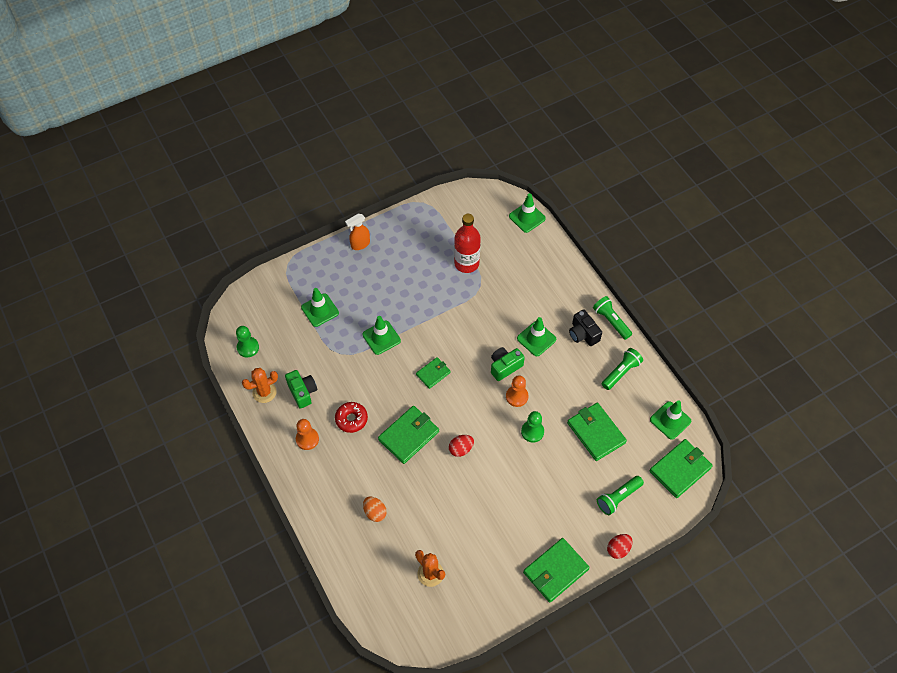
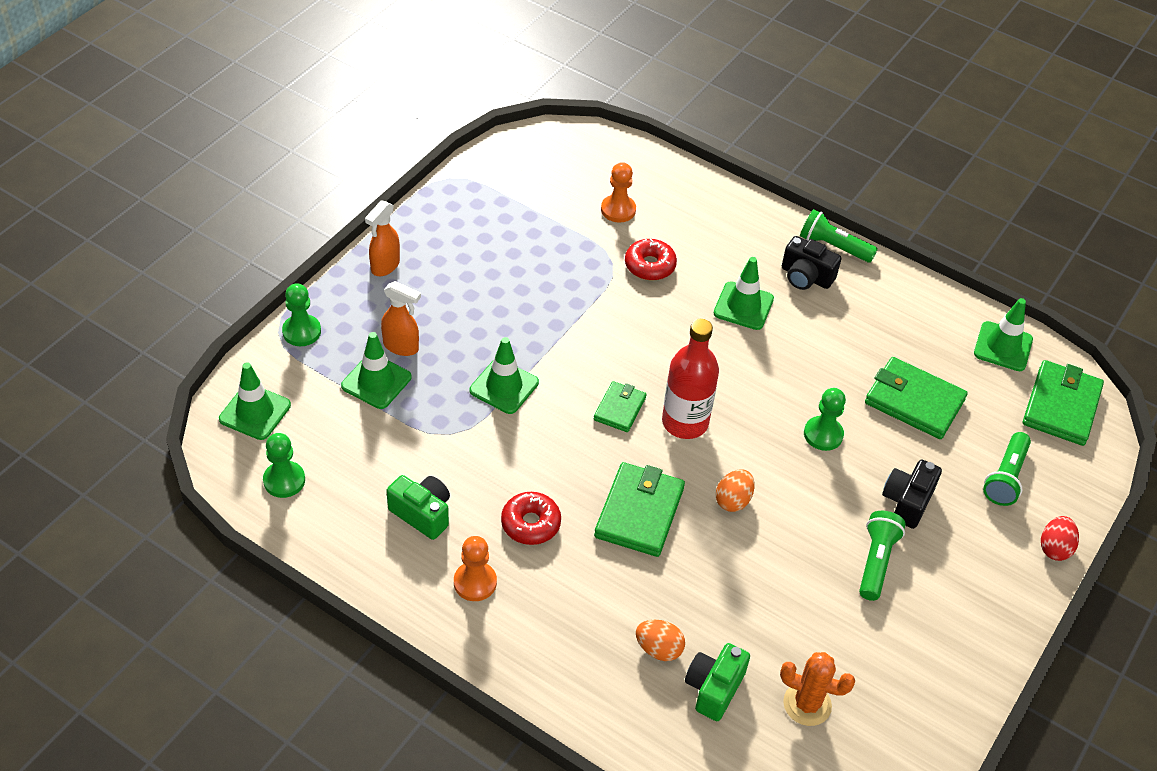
camera: 30 degrees left, 10 degrees down
(264, 392) = (355, 538): orange cactus -> none
(299, 267) = (301, 332): none -> green pawn
(343, 295) = (401, 347): none -> orange spray bottle
(461, 449) = (733, 500): red egg -> orange egg
(466, 263) = (571, 239): red bottle -> red bottle (685, 422)
(499, 295) = (649, 265): none -> red donut
(505, 367) = (722, 360): green camera -> green camera (714, 688)
(517, 396) = (767, 394): orange pawn -> orange pawn (618, 210)
(527, 217) = (622, 151): green traffic cone -> green traffic cone (255, 412)
(553, 488) = (907, 502): none -> black camera
(555, 571) = (989, 617): green wallet -> none
(621, 372) = (893, 308): green flashlight -> green flashlight (876, 561)

